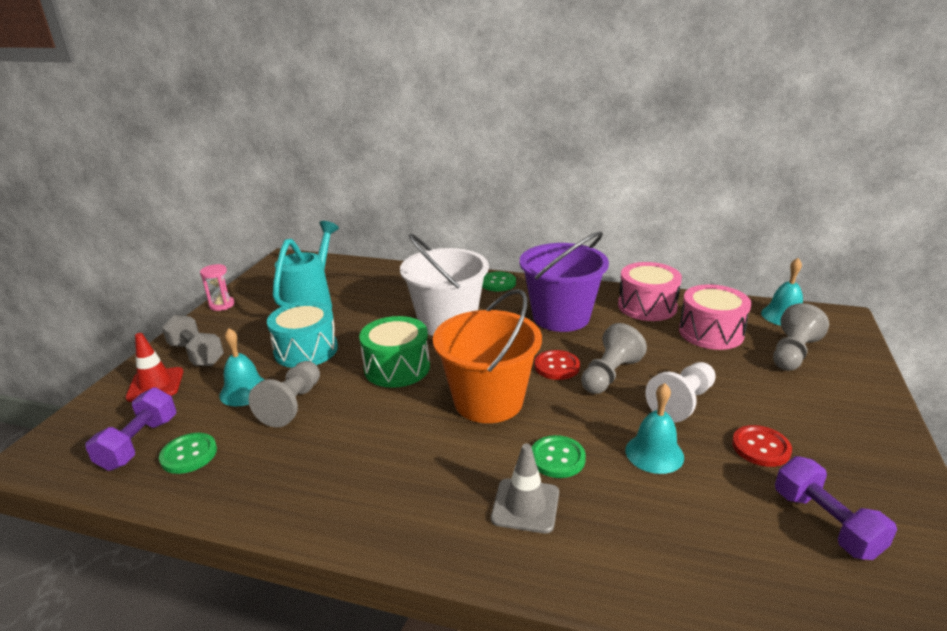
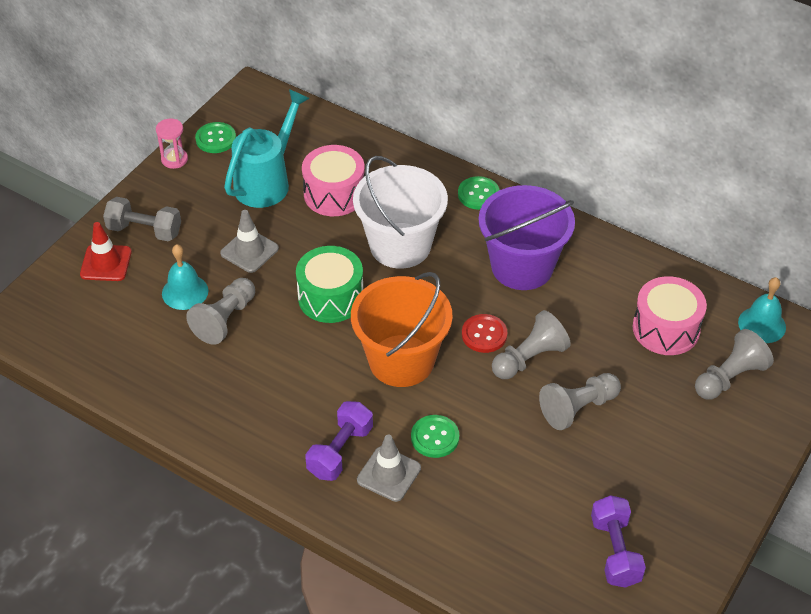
camera: 15 degrees right, 20 degrees up
(139, 443) = (92, 331): purple dumbbell -> purple dumbbell (340, 451)
(189, 454) = (132, 354): green button -> green button (216, 139)
(196, 354) = (144, 230): grey dumbbell -> grey dumbbell turned 45 degrees counterclockwise
(306, 350) = (249, 251): turquoise drum -> grey traffic cone
(647, 306) = (623, 273): pink drum -> pink drum (334, 194)
(654, 453) = (519, 454): turquoise bell -> none
(682, 402) = (578, 408): white pawn -> grey pawn
(761, 447) = (615, 473): red button -> none

